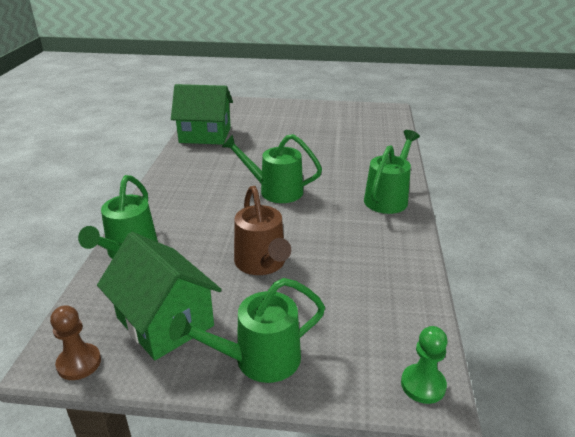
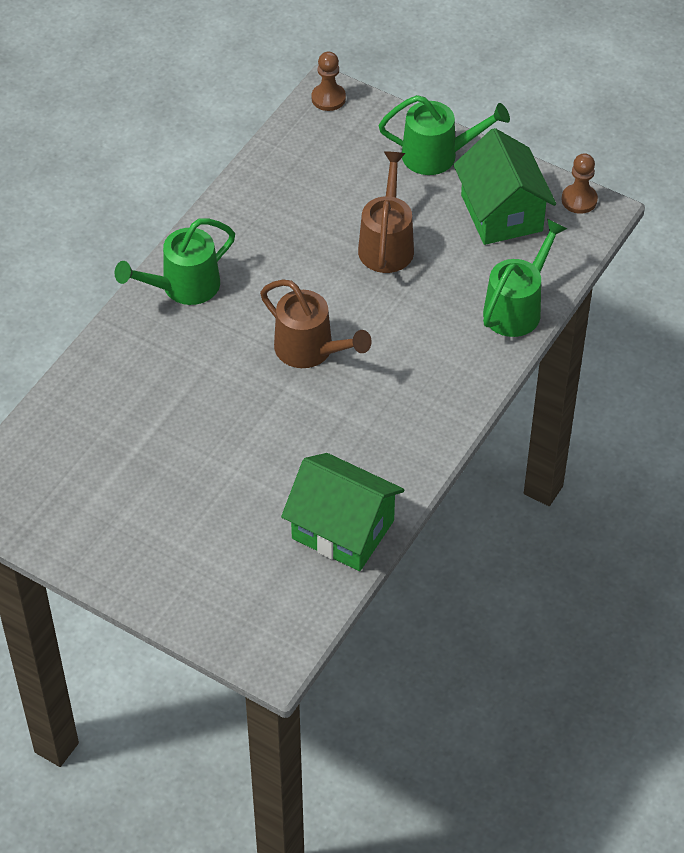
camera: 155 degrees left, 20 degrees up
(274, 191) = (311, 350): green watering can -> brown watering can
(423, 385) = (328, 98): green pawn -> brown pawn

